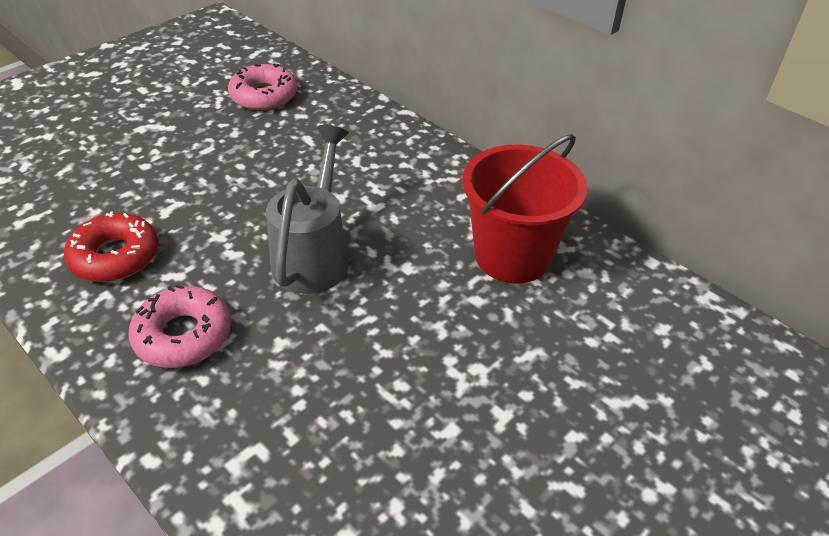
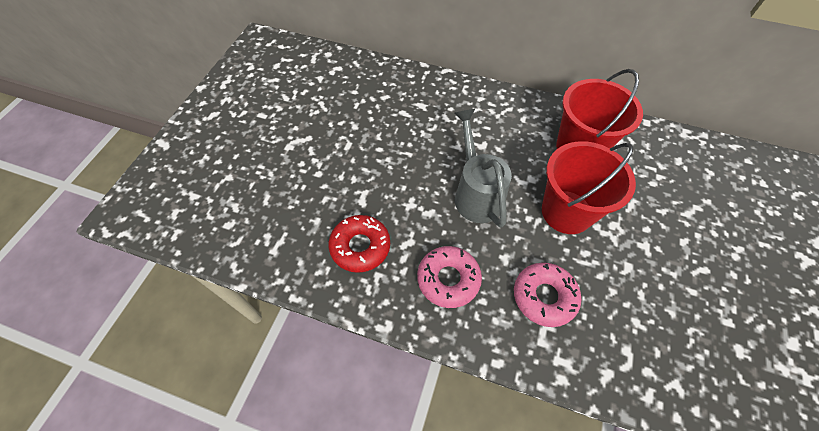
camera: 25 degrees left, 15 degrees up
(264, 96) = (349, 90): pink donut -> pink donut (544, 297)
(420, 324) = (566, 212): none -> red bucket

